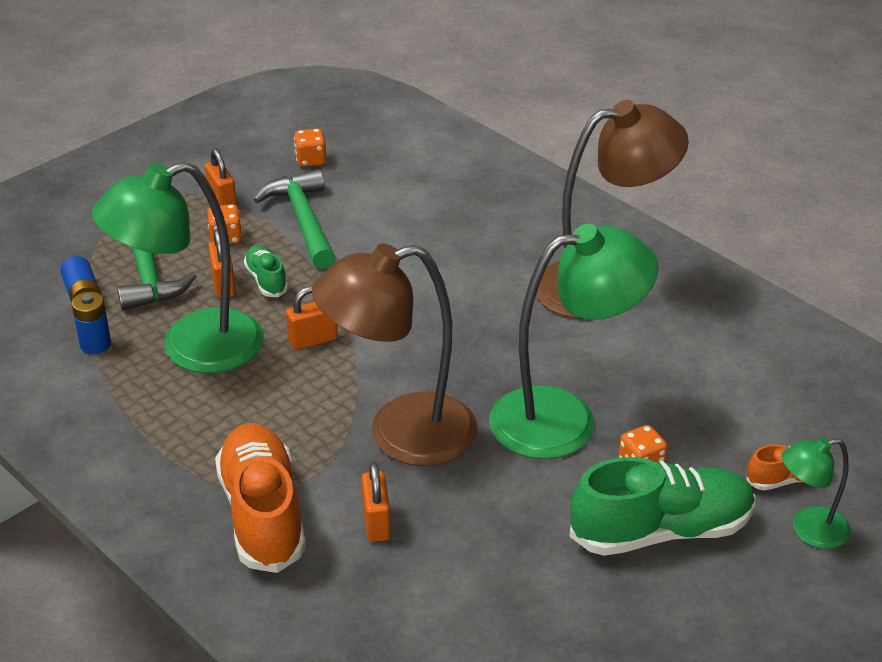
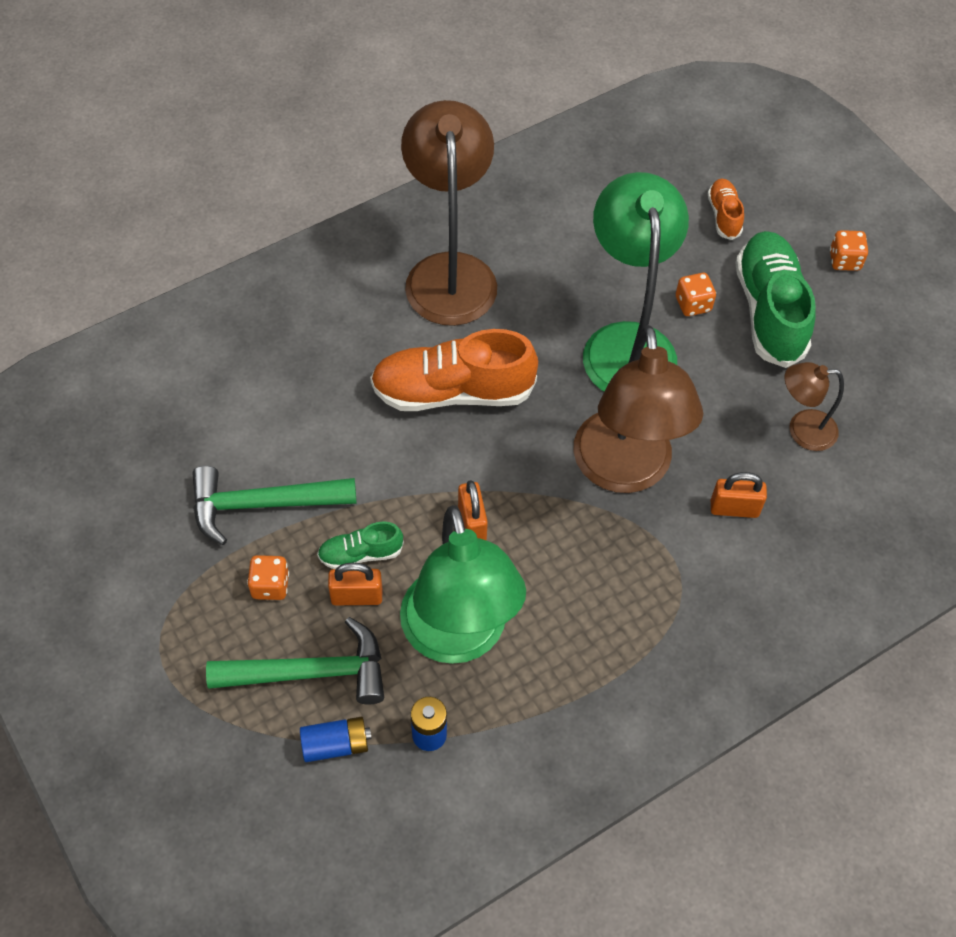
camera: 80 degrees left, 20 degrees up
(222, 202) = (198, 582): orange padlock -> none
(262, 514) = (711, 598): orange shoe -> orange shoe (452, 391)
(311, 160) = (145, 481): orange dice -> orange dice (844, 260)
(498, 572) = (802, 430): none -> brown lamp
(809, 530) = (780, 220): green lamp -> none

